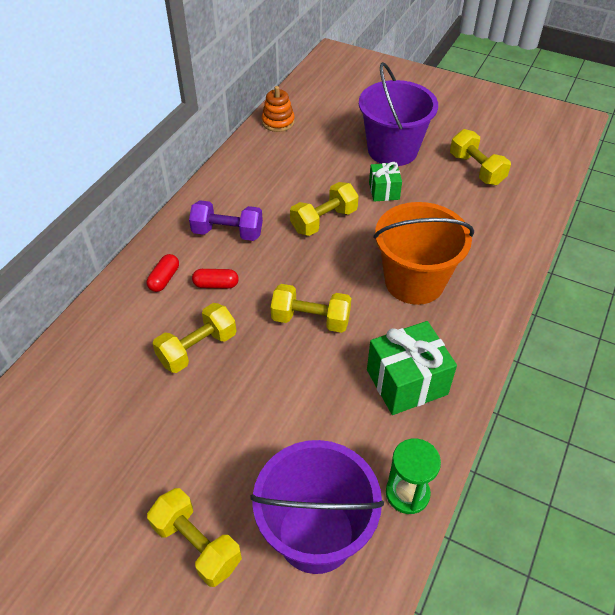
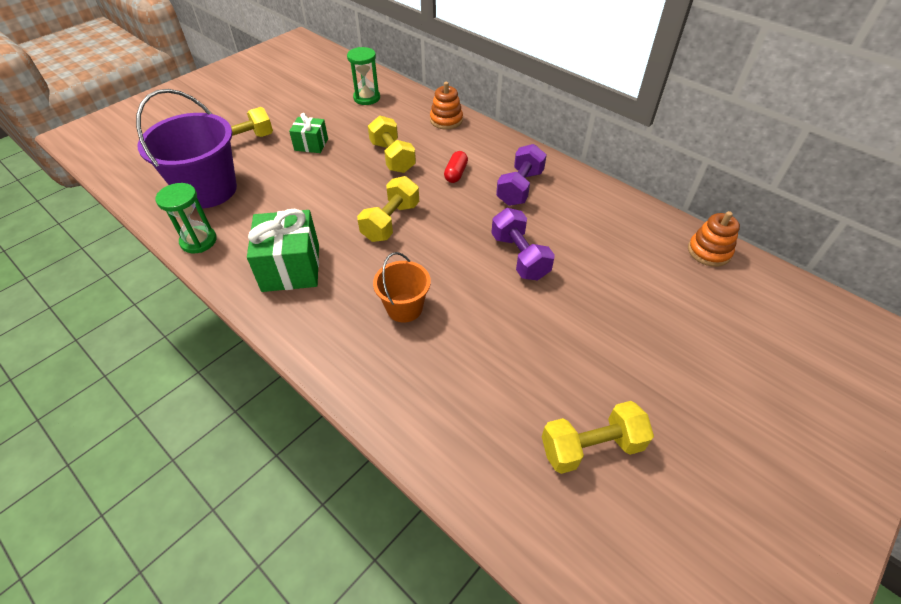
camera: 105 degrees right, 0 degrees up
(57, 419) = (367, 98): none -> green hourglass
(109, 315) = (446, 120): none -> orange stacking toy
(164, 279) = (473, 148): red capsule -> none
(324, 220) = (519, 256): yellow dumbbell -> purple dumbbell
(384, 191) = (560, 321): green gift -> green gift (311, 144)
(392, 150) = (645, 354): purple bucket -> none
(414, 281) = (404, 308): orange bucket -> orange bucket, size x0.54

